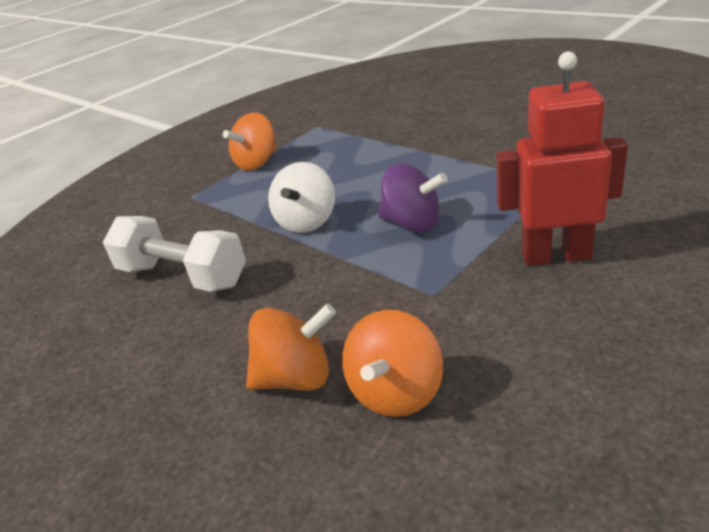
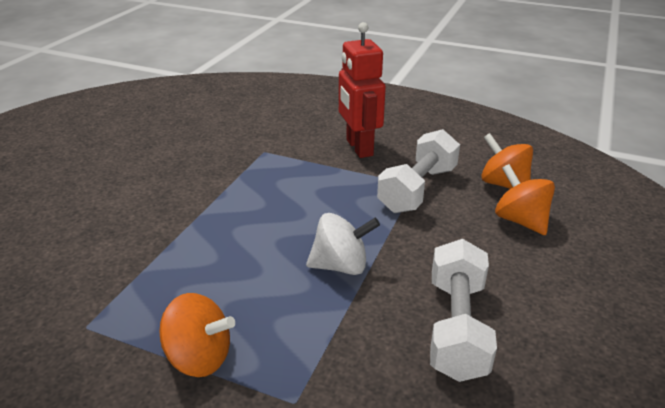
camera: 115 degrees left, 0 degrees up
(396, 392) = (503, 184): orange spinning top -> orange spinning top turned 135 degrees counterclockwise
(412, 223) = (332, 205): purple spinning top -> none
(418, 294) = (418, 189): none -> white dumbbell

